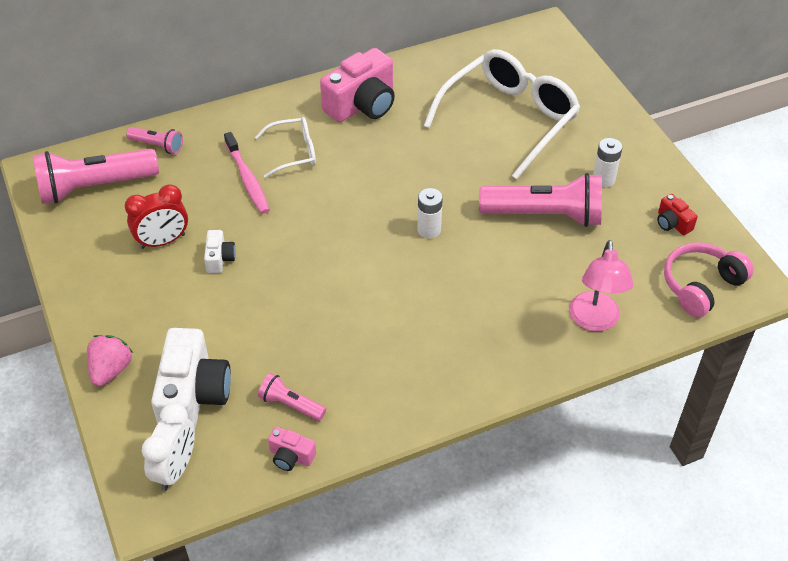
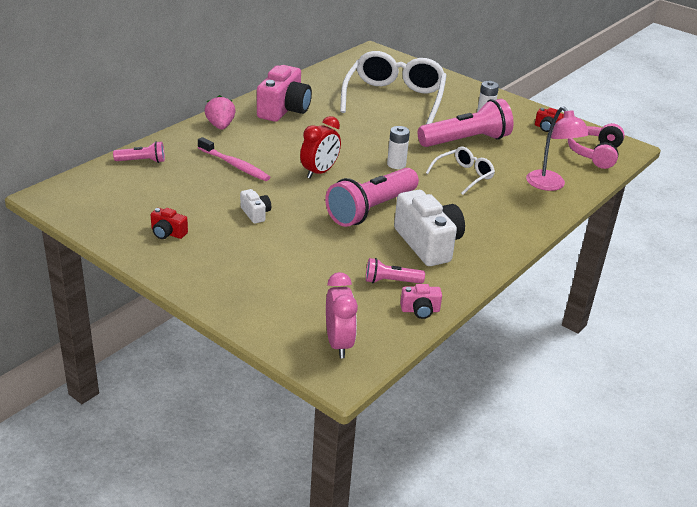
camera: 30 degrees left, 15 degrees down
(94, 187) = (109, 195): pink flashlight -> pink flashlight (371, 209)
(111, 370) = (228, 300): pink strawberry -> pink strawberry (220, 126)
(115, 259) = (168, 233): none -> red camera
(163, 241) = (199, 214): red clock -> red clock (319, 172)
(175, 469) = (338, 343): white clock -> pink clock
(193, 395) = (311, 296): white camera -> white camera (428, 244)
(294, 152) = (257, 144): white glasses -> white glasses (464, 176)

